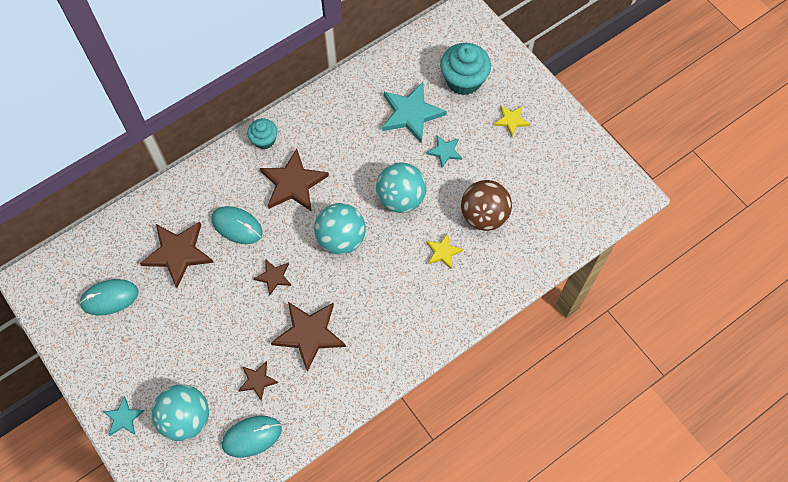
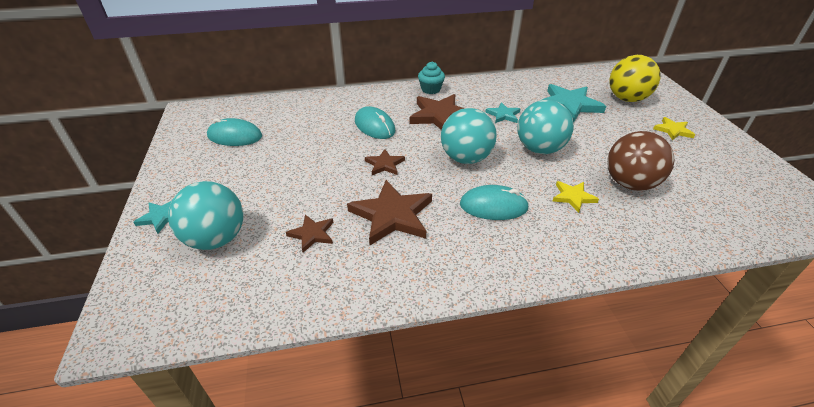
camera: 25 degrees right, 25 degrees down
(178, 253) = (313, 127): brown star -> none
(252, 436) = (267, 282): turquoise mouse -> turquoise mouse (493, 206)
(445, 151) = (596, 132): turquoise star -> turquoise star (503, 115)
(463, 80) = (627, 99): turquoise cupcake -> yellow ball

